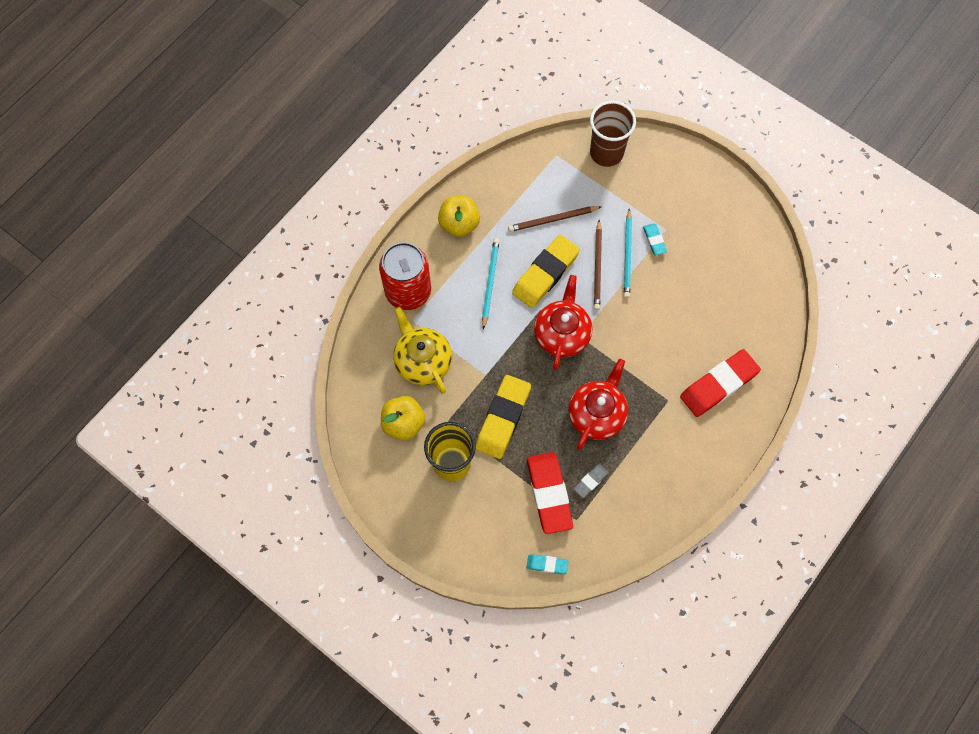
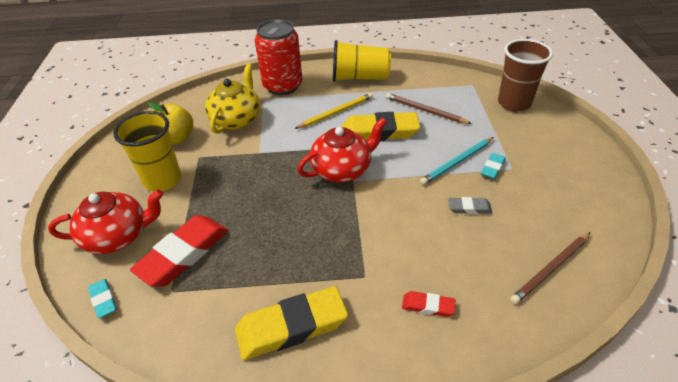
camera: 50 degrees right, 25 degrees down
(459, 224) = (359, 77): yellow apple -> yellow cup
(490, 282) = (336, 112): turquoise pencil -> yellow pencil
(503, 418) = (231, 183): yellow eraser -> yellow eraser (291, 326)
(590, 481) = (222, 275): grey eraser -> grey eraser (469, 208)
(597, 267) = (423, 153): brown pencil -> brown pencil (550, 269)
(597, 414) = (295, 235): red teapot -> red teapot (118, 236)
(718, 385) = (428, 306): red eraser -> red eraser, size x0.48

